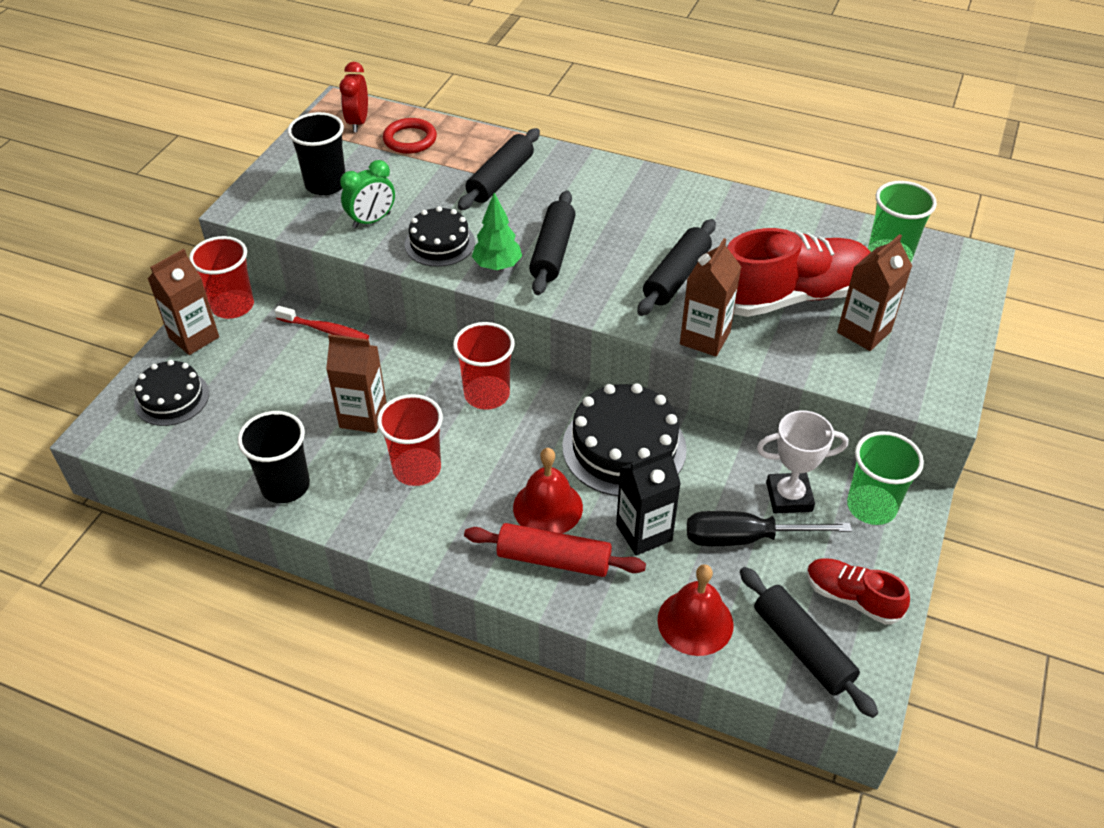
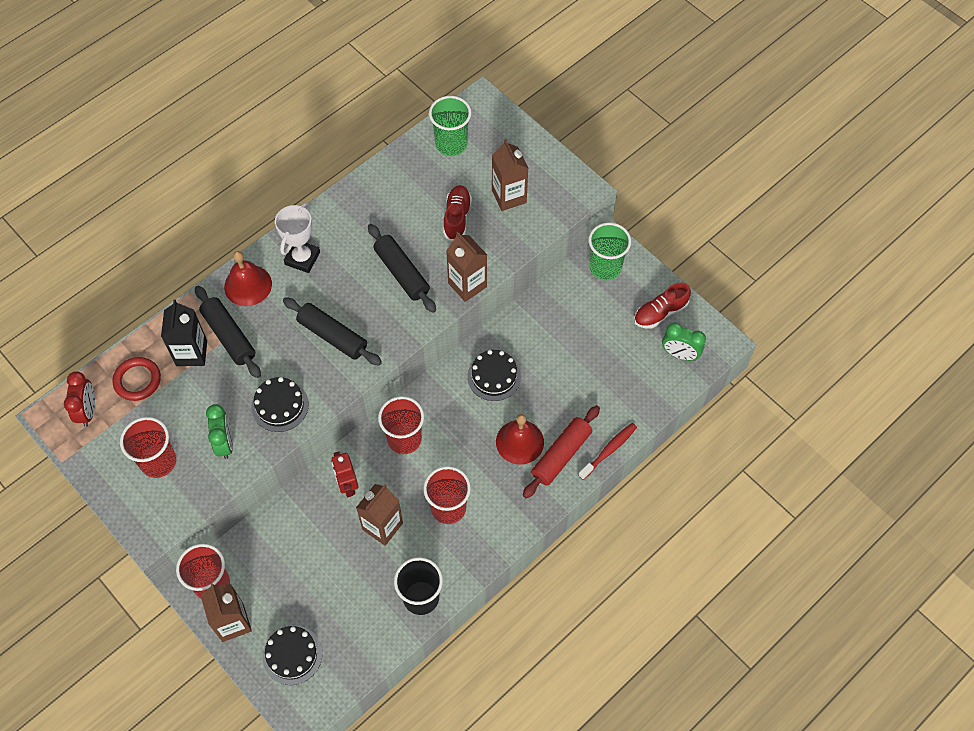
camera: 65 degrees left, 15 degrees up
(325, 184) = (158, 462): black cup -> red cup
(325, 330) = (278, 524): red toothbrush -> red toothbrush (609, 450)
(358, 122) = (88, 411): red clock -> red clock turned 120 degrees counterclockwise
(400, 367) = (347, 485): none -> red robot
(497, 266) = (327, 377): green tree -> none
(624, 447) = (494, 376): black cake -> black cake, size x0.61
(644, 533) = (565, 396): black carton -> black carton (191, 353)
(695, 622) = (639, 399): red bell -> red bell (248, 285)
(745, 538) = (595, 344): black screwdriver -> none
(789, 497) = (577, 306): white trophy -> white trophy (302, 258)
(791, 296) = (457, 218): red shoe -> red shoe, size x0.53
(802, 647) = (679, 354): black rolling pin -> green clock

